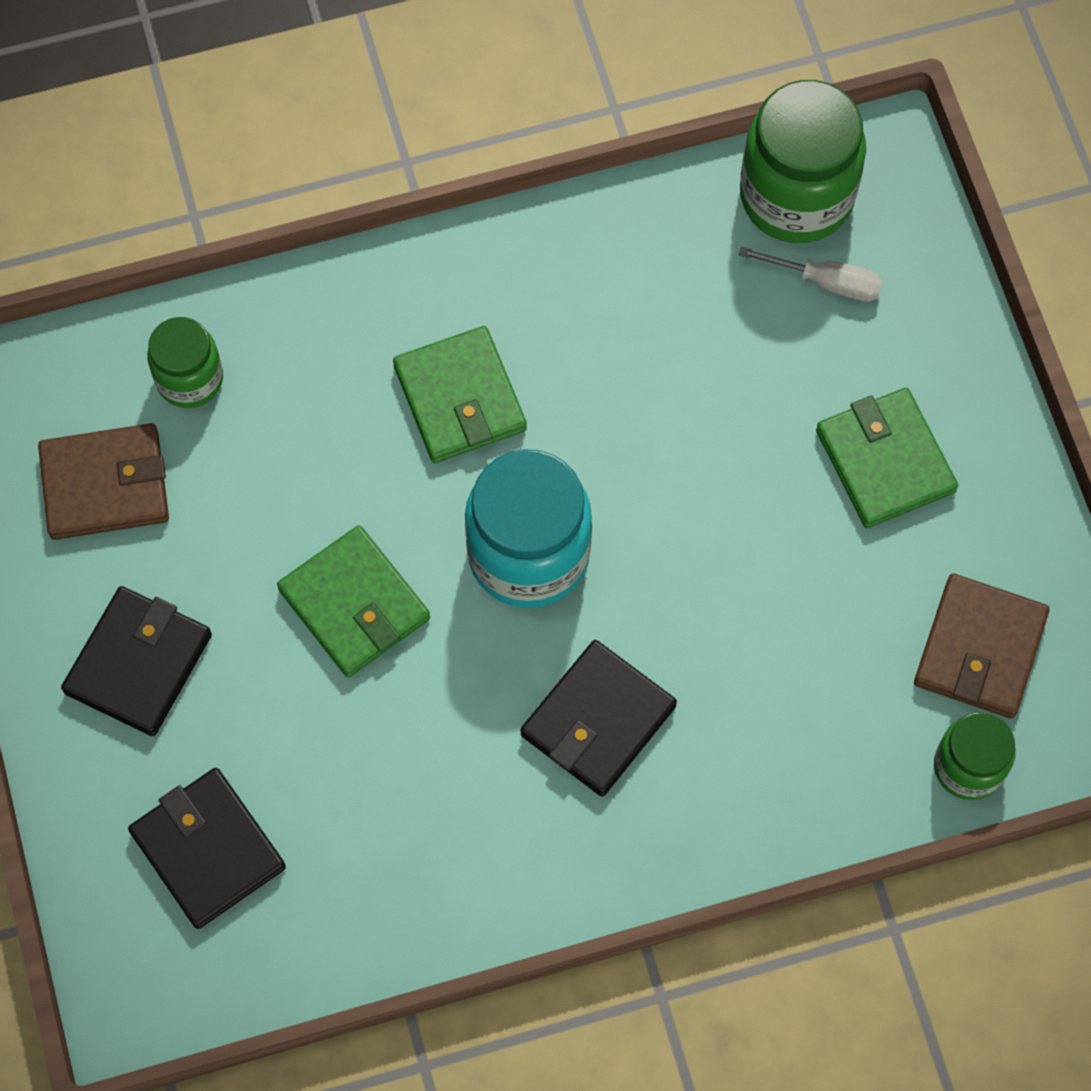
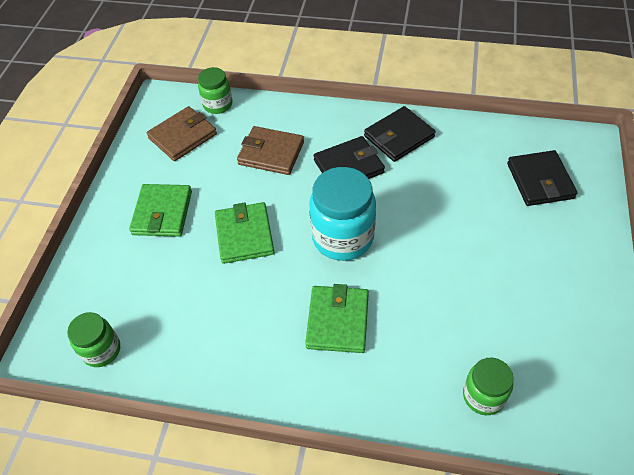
camera: 150 degrees left, 15 degrees down
(105, 485) = (550, 356): brown wallet -> brown wallet (271, 153)
(138, 663) = (553, 263): black wallet -> black wallet (399, 137)
(354, 604) = (435, 248): green wallet -> green wallet (244, 235)
(796, 196) = (101, 350): green jar -> green jar, size x0.57
(828, 282) = (123, 299): white screwdriver -> none

